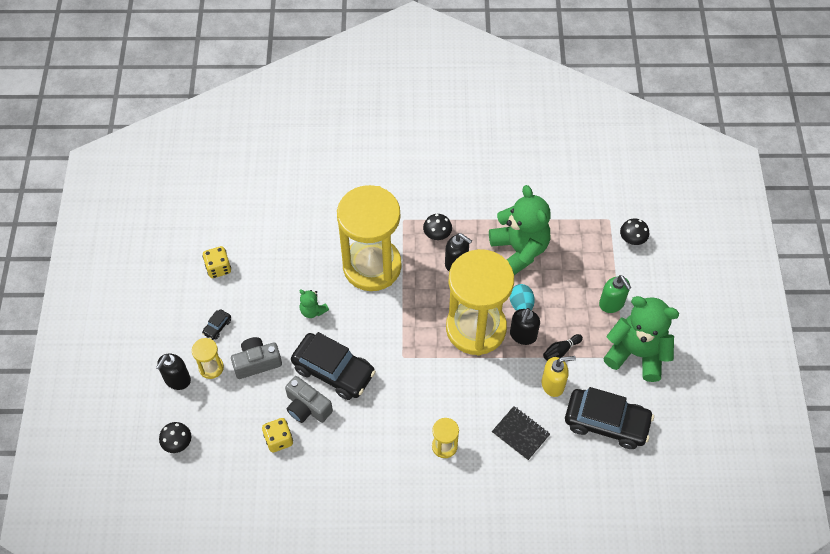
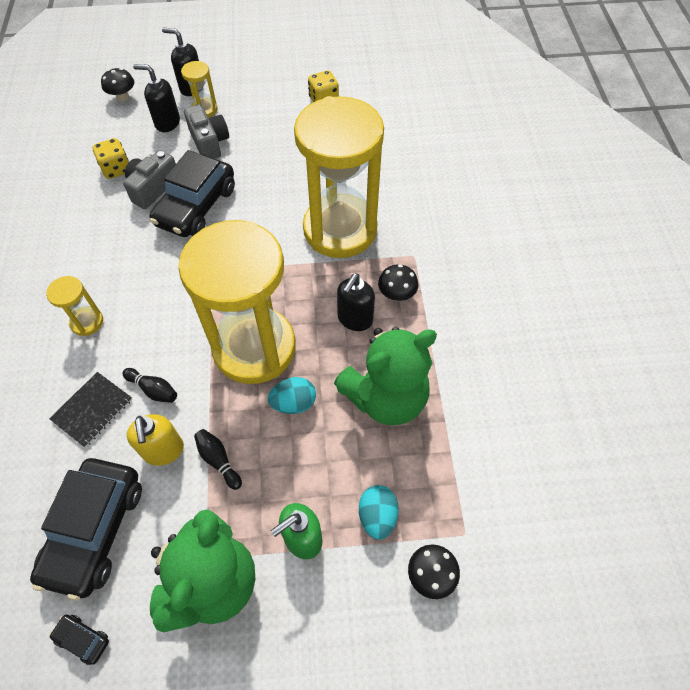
camera: 85 degrees right, 0 degrees up
(217, 327) = (252, 108): black car -> black car (82, 639)
(313, 310) = (275, 181): green teddy bear -> none
(506, 394) = (153, 389): none -> black bowling pin
(523, 335) = (243, 407): black soap dispenser -> black soap dispenser (167, 123)
(598, 262) = (377, 516): none -> turquoise egg

